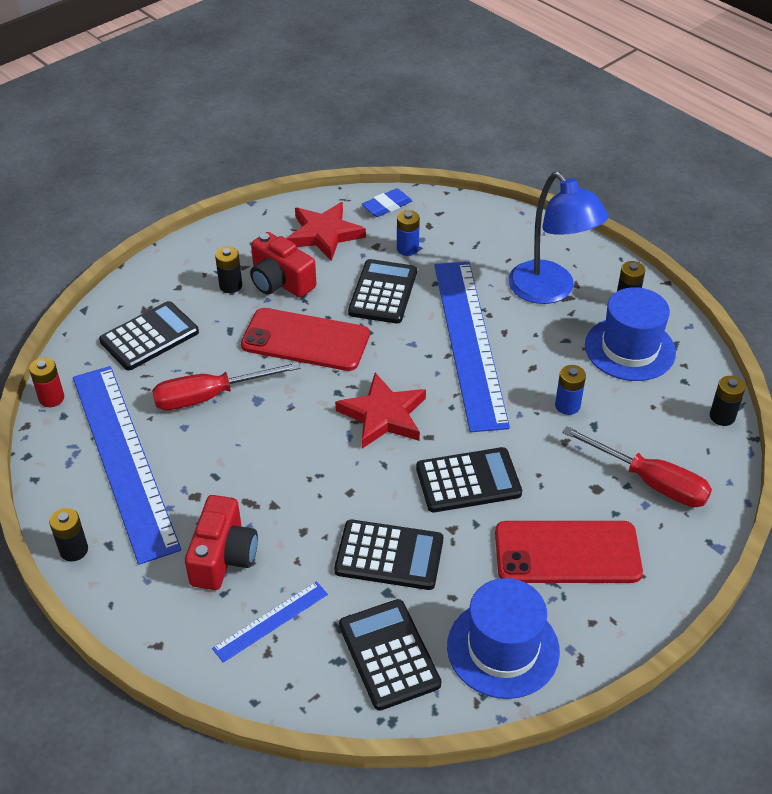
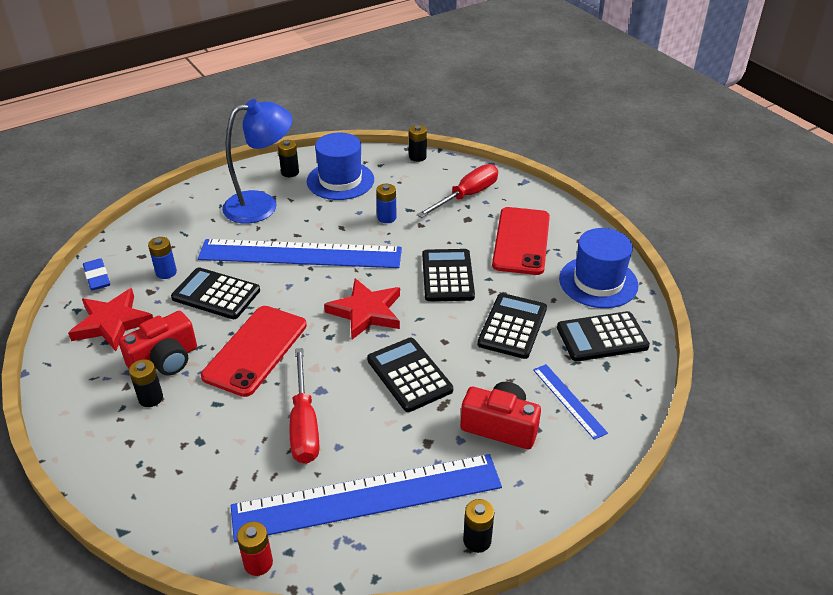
camera: 80 degrees left, 5 degrees down
(149, 336) = (197, 470): black calculator -> black calculator (409, 375)

